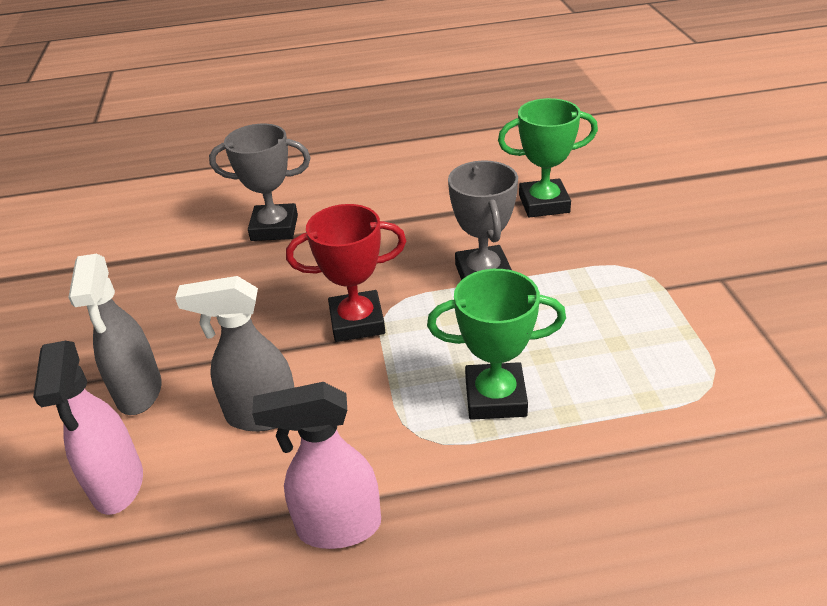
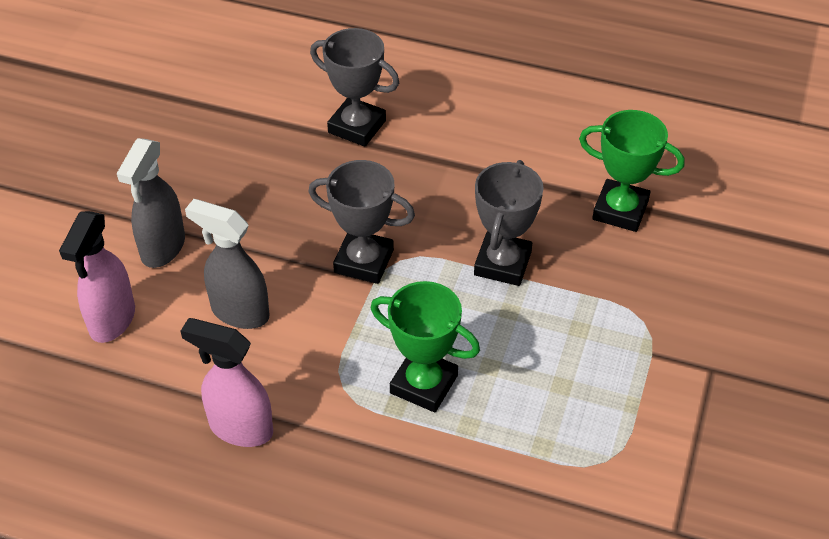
camera: 25 degrees right, 10 degrees up
(357, 322) = (364, 261): red trophy -> grey trophy

